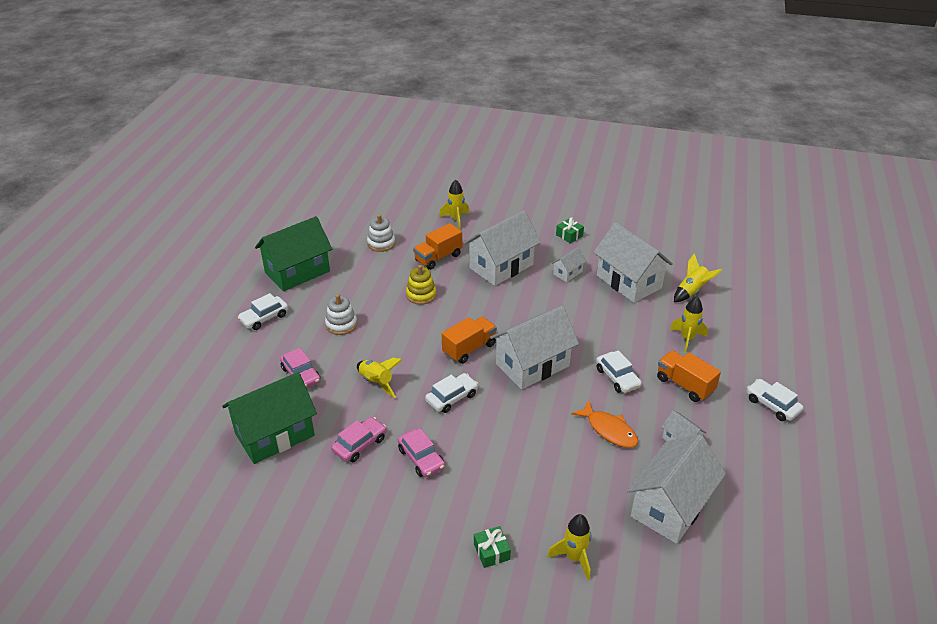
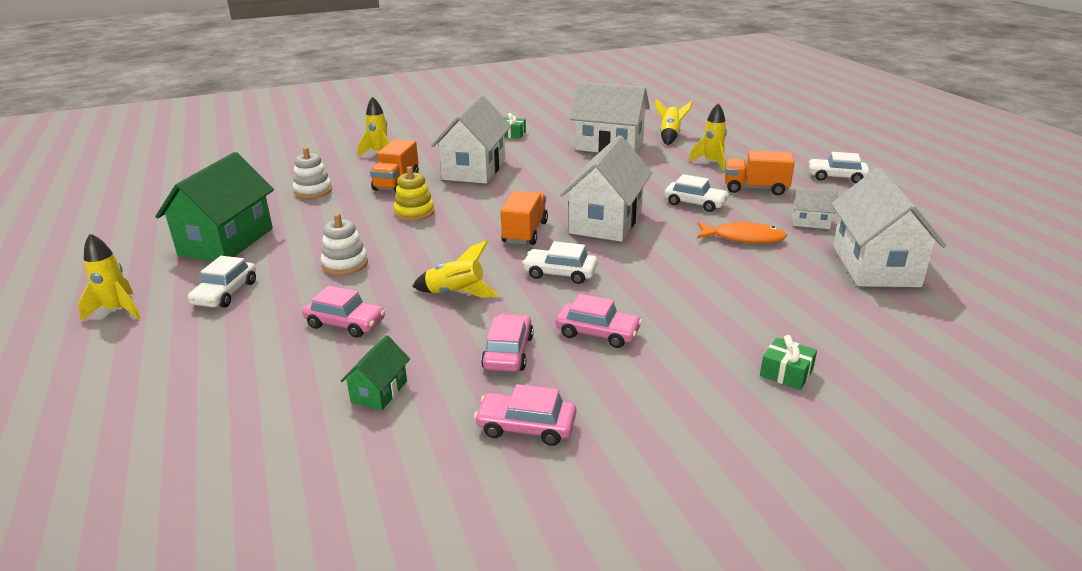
camera: 35 degrees left, 10 degrees down
(274, 434) = (379, 391): green house -> green house, size x0.46
(318, 500) = (526, 427): none -> pink car
(452, 398) = (560, 273): white car -> white car turned 90 degrees counterclockwise
(567, 273) = (546, 156): white house -> none
(574, 558) = (864, 338): yellow rocket -> yellow rocket (117, 311)

